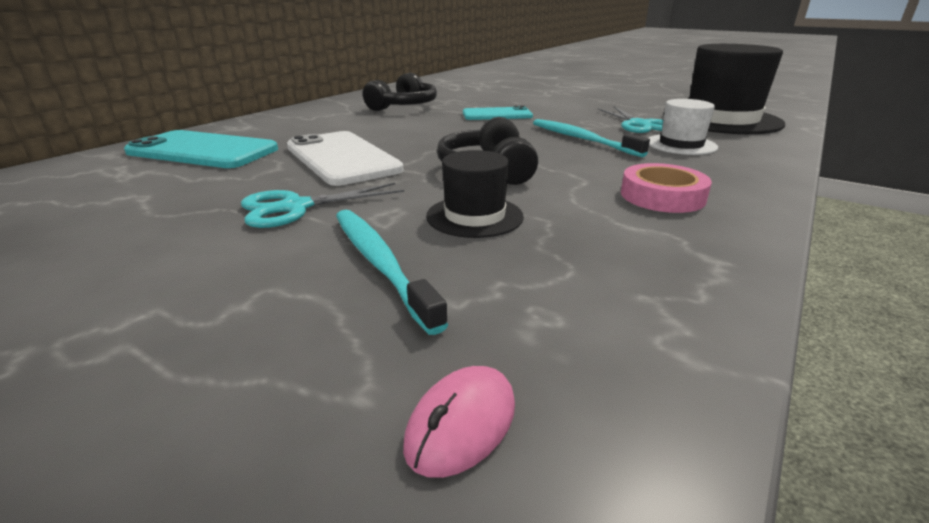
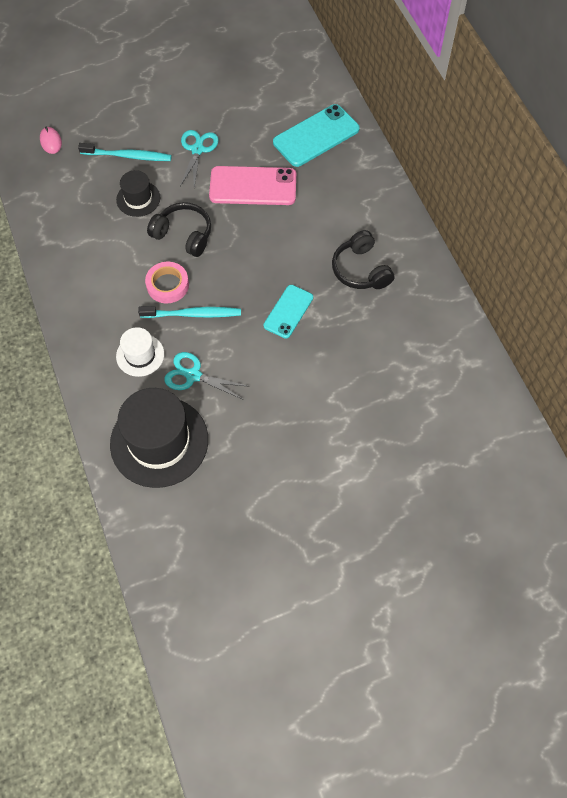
camera: 125 degrees right, 35 degrees up
(342, 158) = (253, 186): white phone -> pink phone
(662, 196) = (96, 275): pink tape -> pink tape (167, 285)

